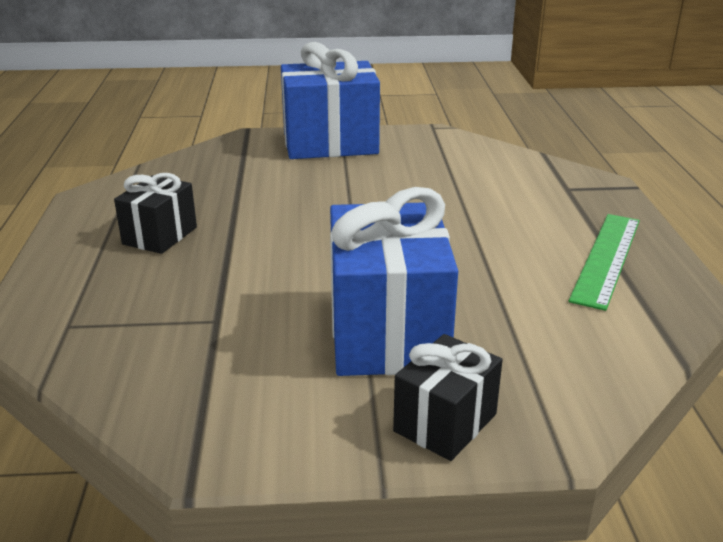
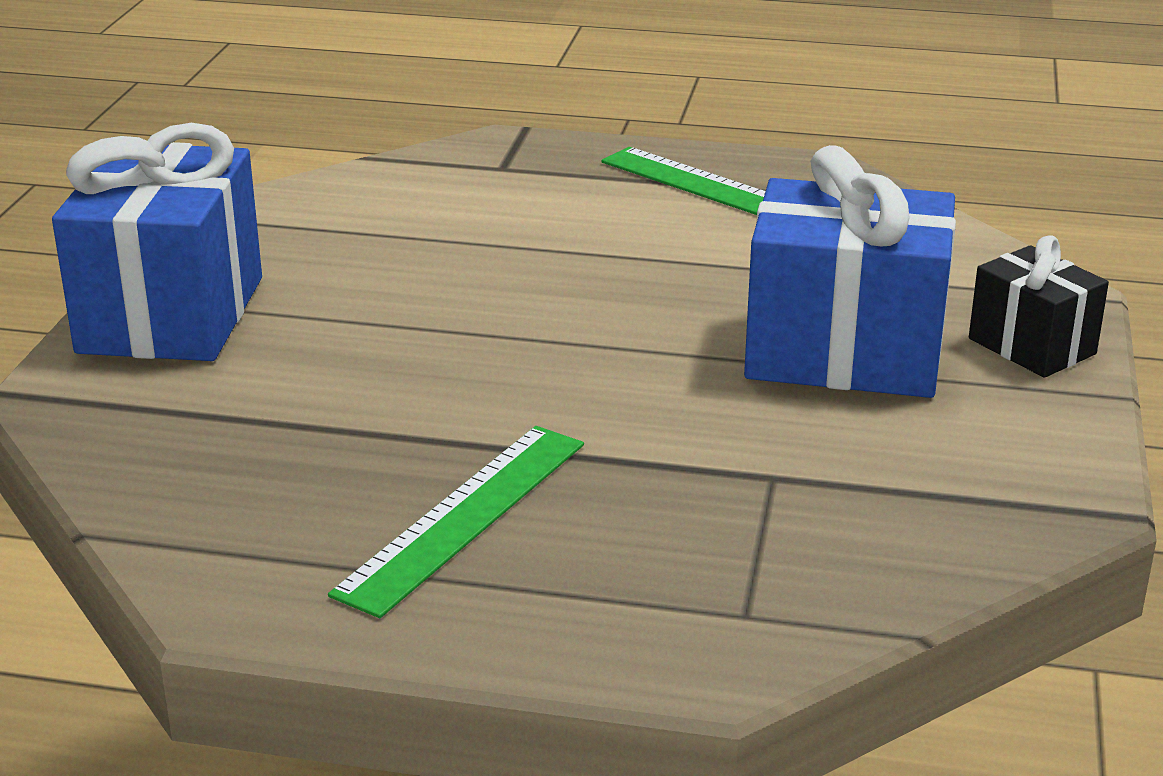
camera: 75 degrees left, 0 degrees up
(160, 236) = (463, 516): black gift -> green ruler

